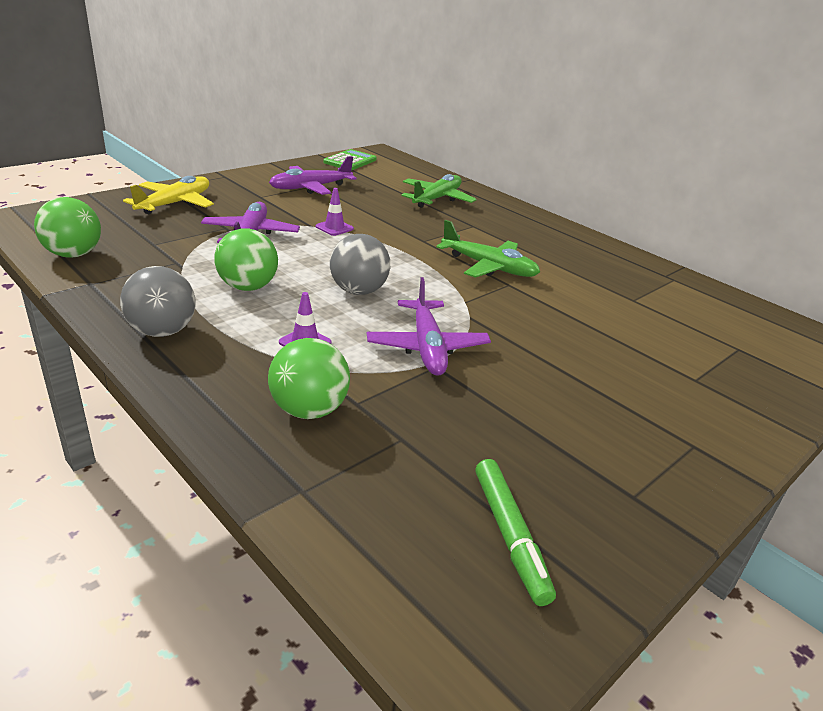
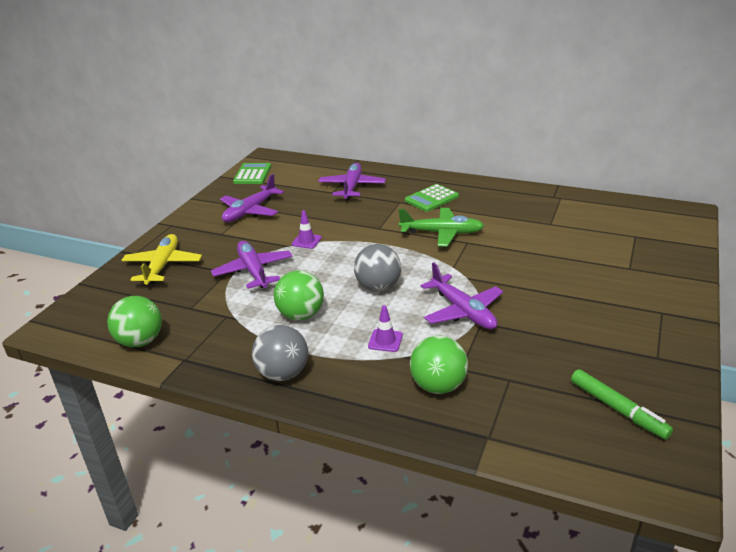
camera: 20 degrees left, 0 degrees up
(436, 199) = (352, 187): green plane -> purple plane
(513, 233) = (431, 199): none -> green calculator

